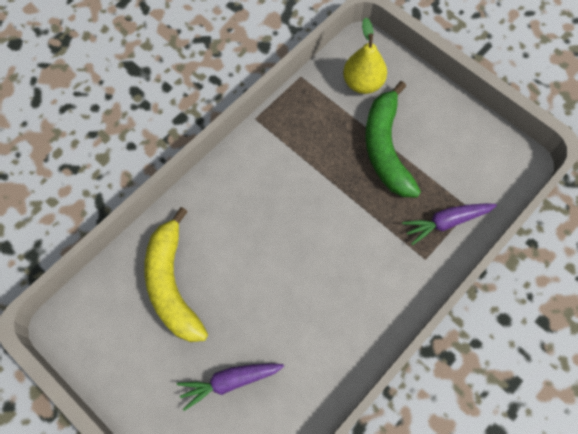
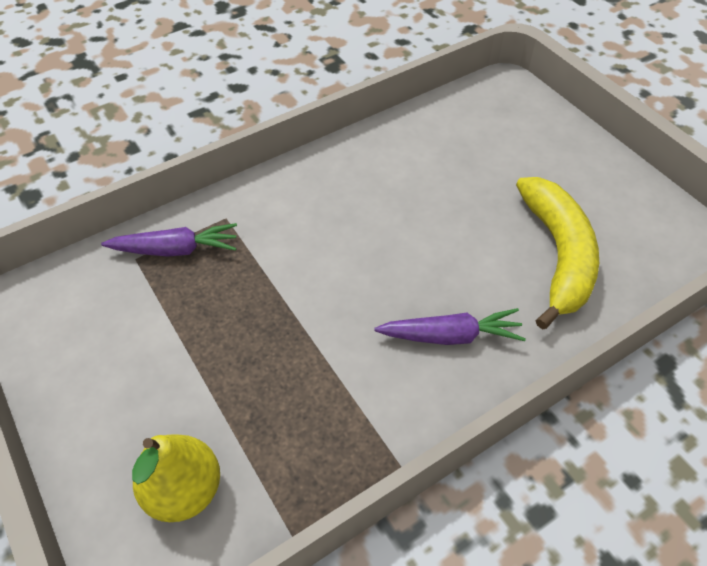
camera: 165 degrees left, 15 degrees down
(230, 381) = (493, 156): purple carrot -> purple carrot (450, 336)
(386, 148) = (204, 363): green banana -> none

